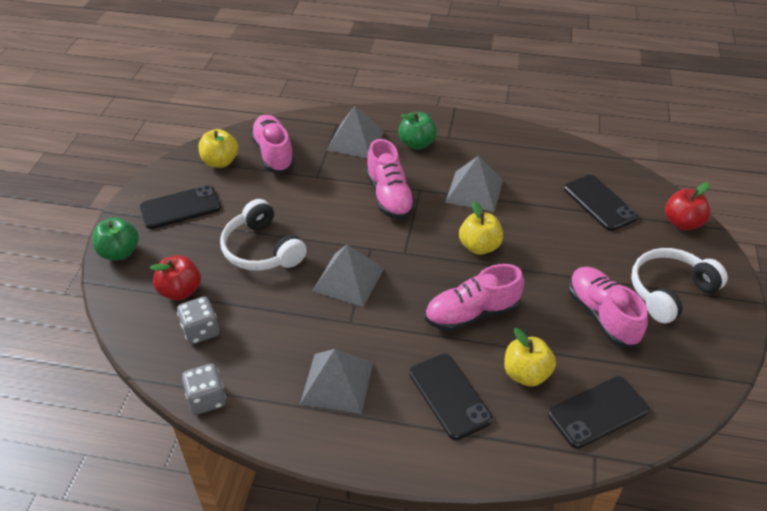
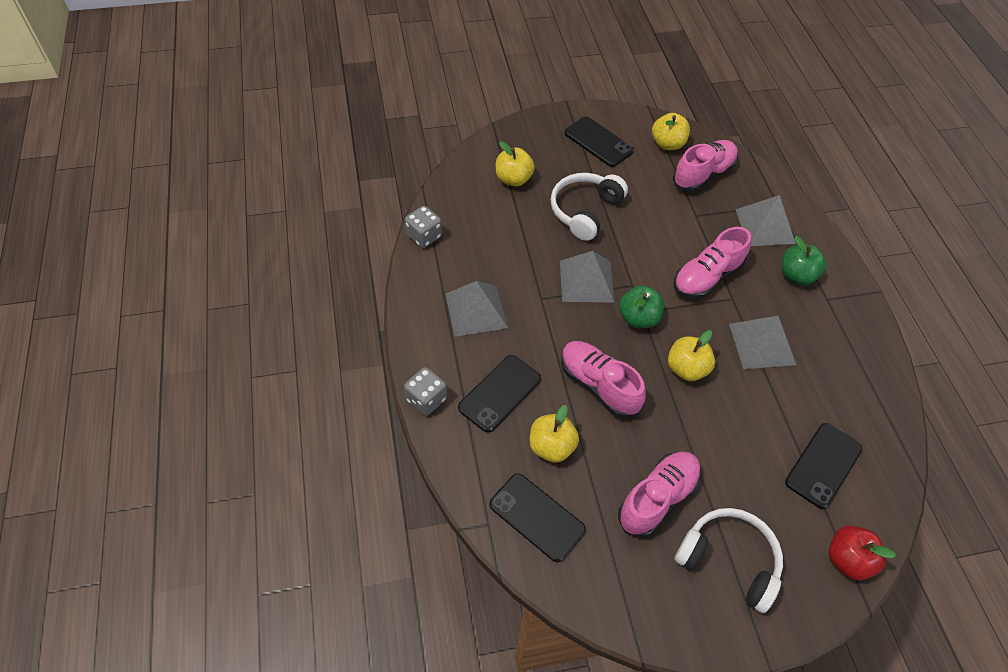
camera: 65 degrees right, 10 degrees up
(119, 252) = (530, 128): green apple -> green apple (638, 318)
(180, 291) = (513, 179): red apple -> yellow apple
(201, 331) = (482, 207): grey dice -> grey dice (426, 399)

